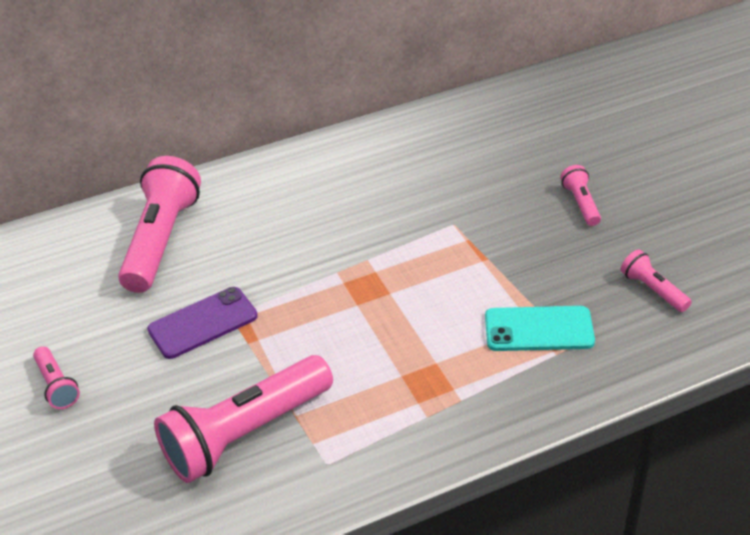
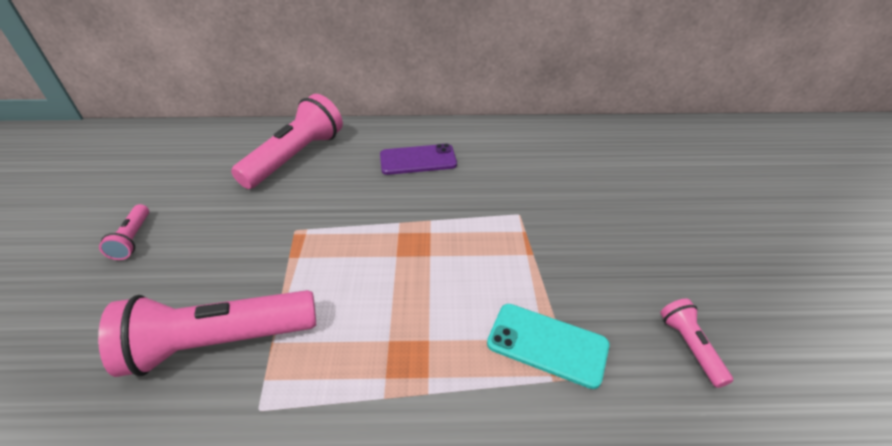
camera: 20 degrees right, 0 degrees up
(203, 323) = (270, 228): purple phone -> purple phone (418, 160)
(581, 204) = (645, 232): pink flashlight -> none

